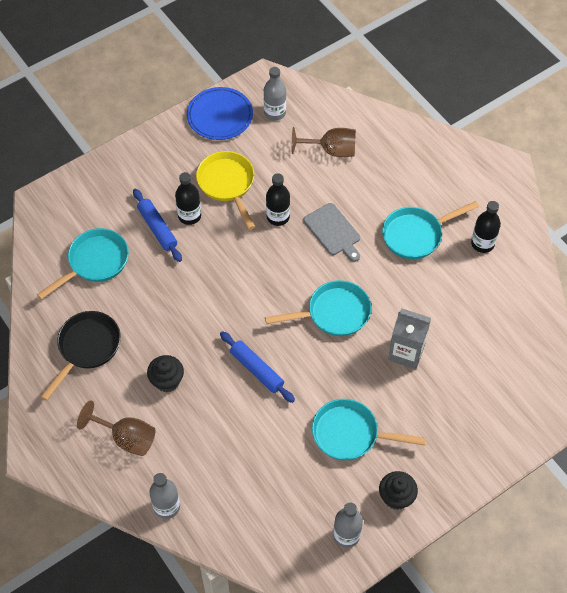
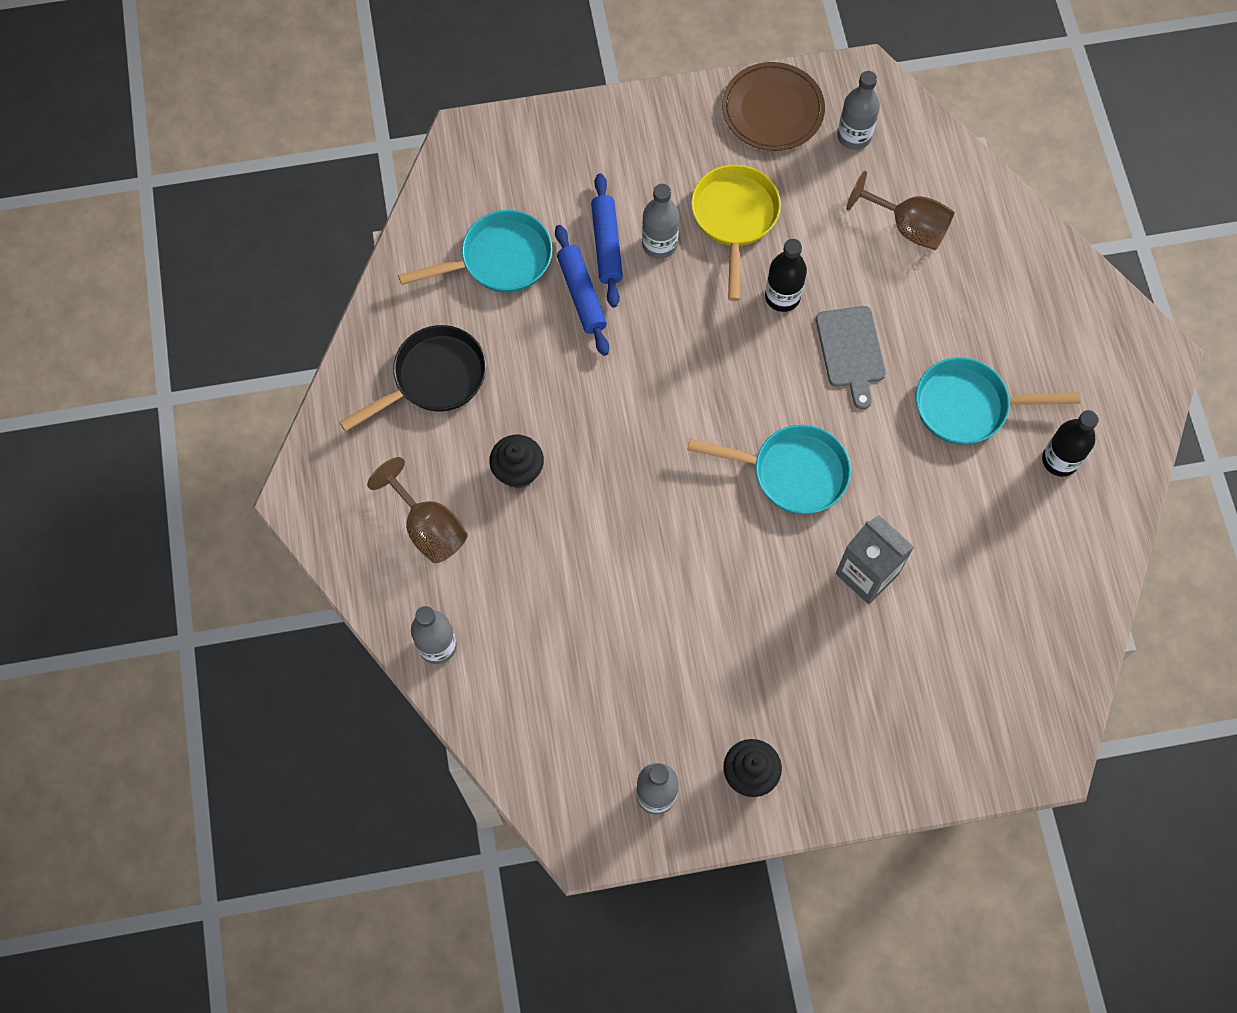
camera: 25 degrees right, 10 degrees up
(189, 216) = (659, 244): black bottle -> grey bottle
(220, 116) = (772, 110): blue plate -> brown plate
(257, 370) = (646, 508): blue rolling pin -> blue rolling pin (581, 295)
(350, 434) = (730, 656): turquoise pan -> none

